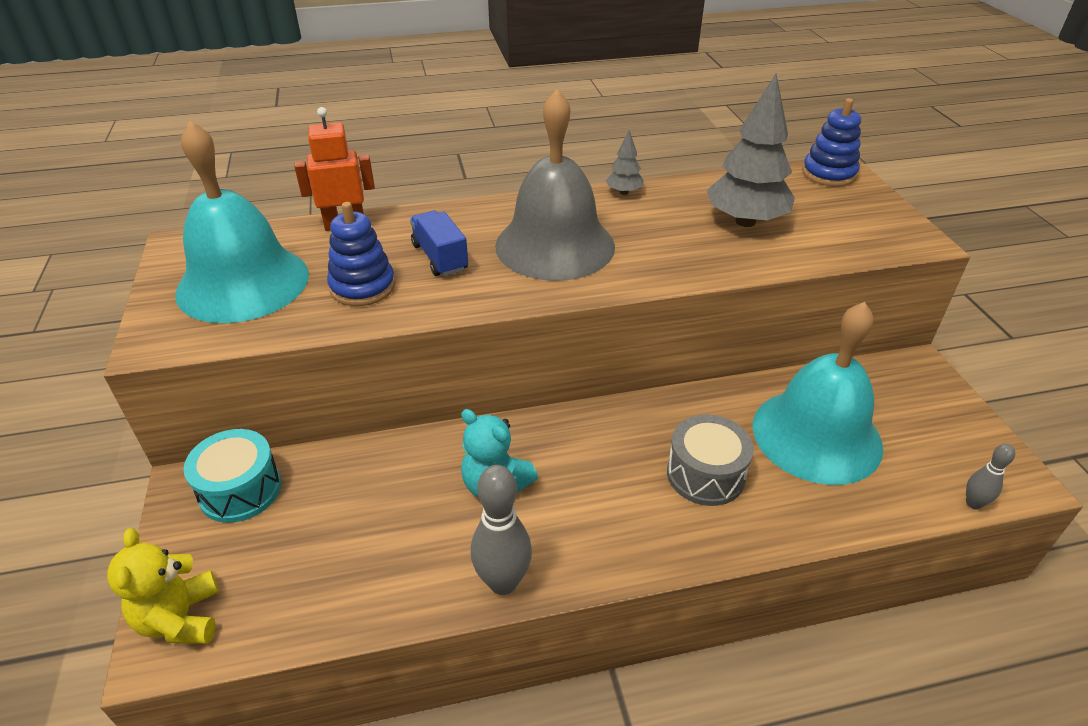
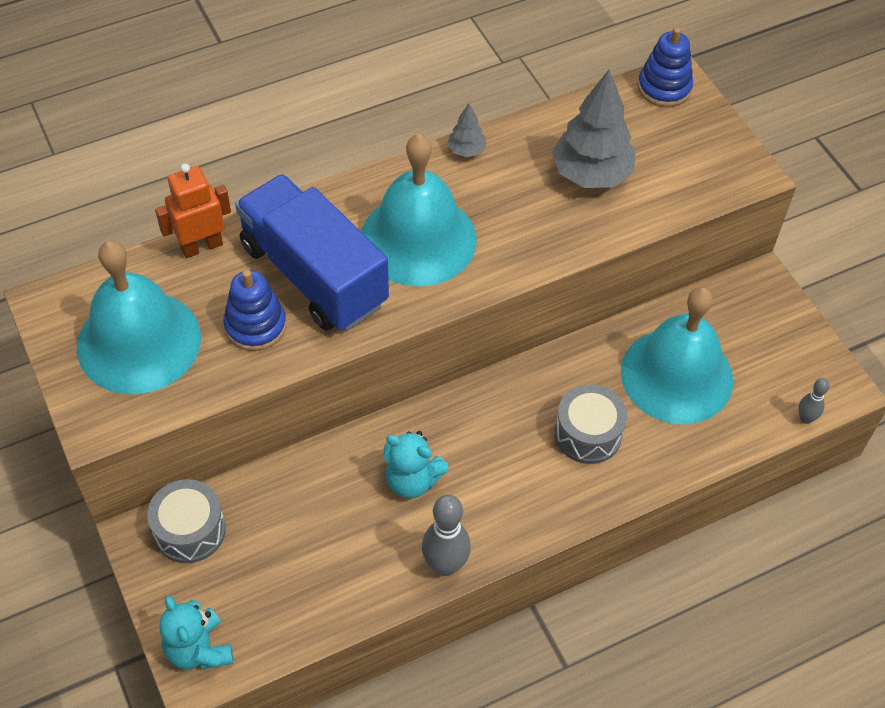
camera: 15 degrees left, 15 degrees up
(181, 619) = (199, 649): yellow teddy bear -> turquoise teddy bear
(240, 490) = (190, 530): turquoise drum -> grey drum
(440, 257) = (314, 275): blue truck -> blue truck, size x2.14
(555, 245) = (418, 239): grey bell -> turquoise bell

